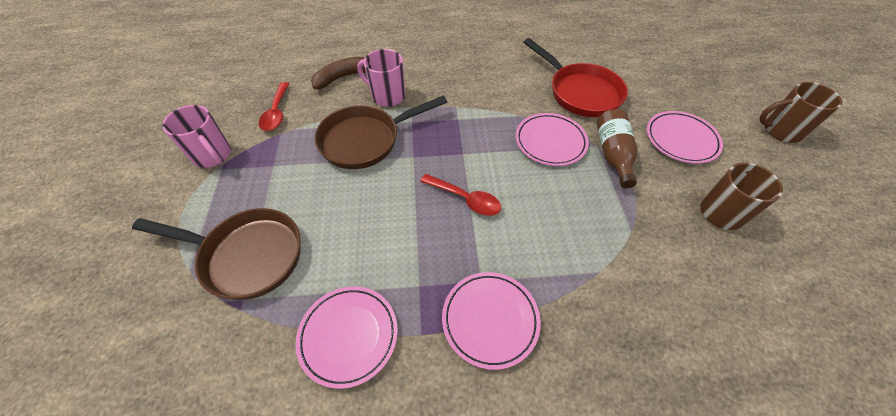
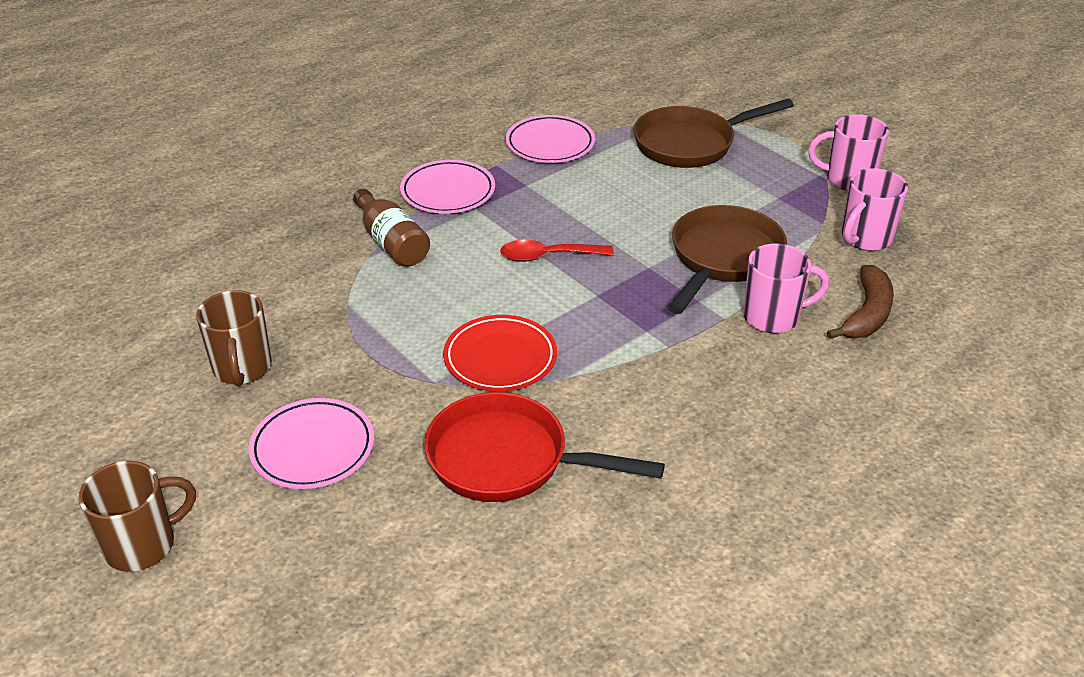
camera: 145 degrees right, 15 degrees down
(276, 113) = (865, 238): red spoon -> pink mug
(550, 142) = (500, 358): pink plate -> red plate
(612, 155) = (406, 379): brown bottle -> brown bottle (391, 242)

